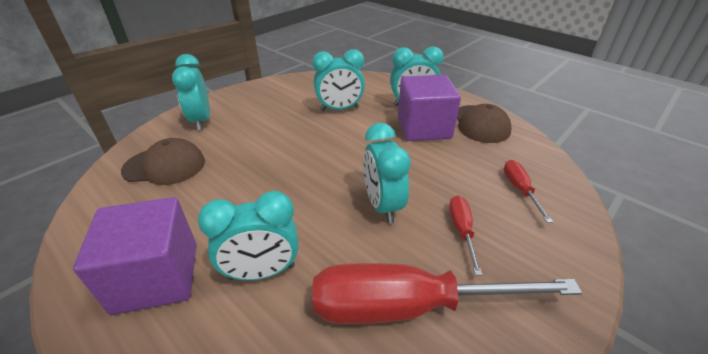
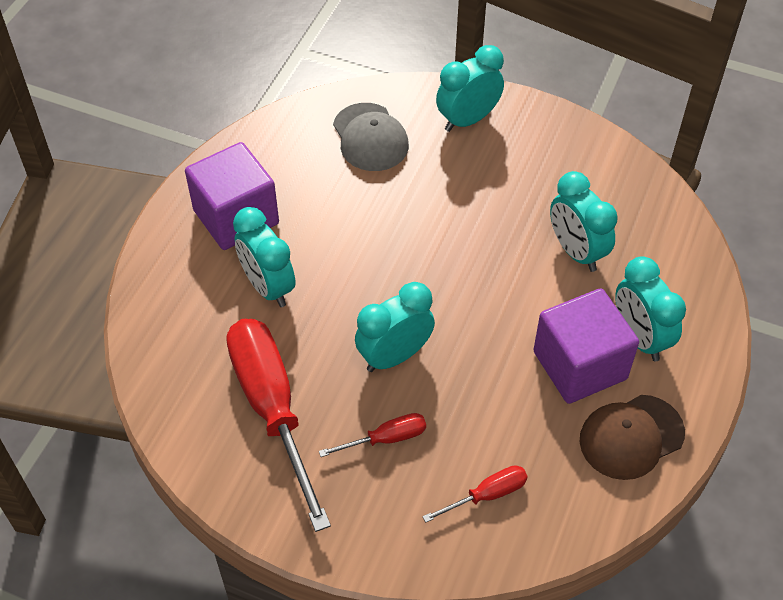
camera: 70 degrees right, 15 degrees up
(164, 166) = (370, 137): brown cap -> grey cap

